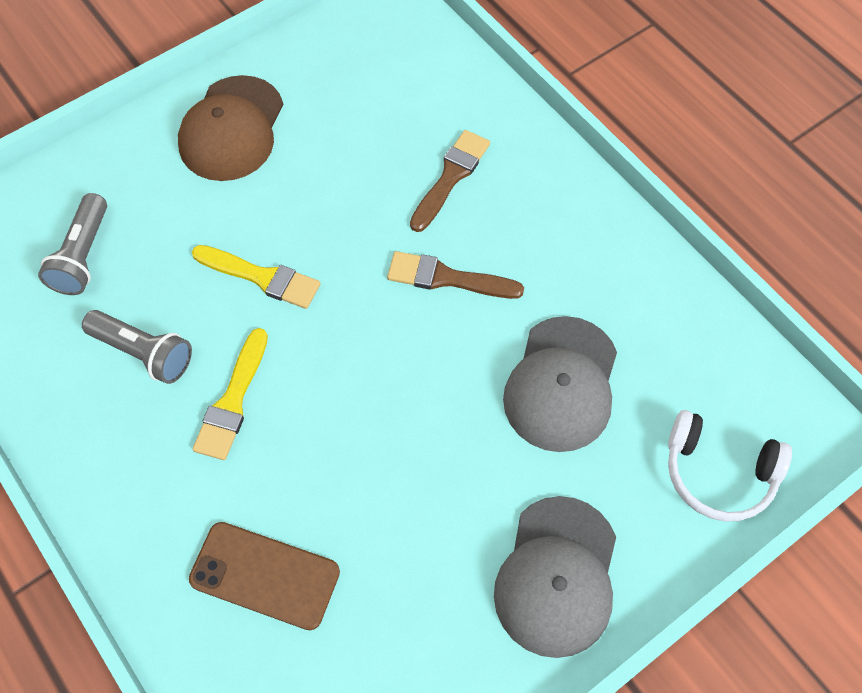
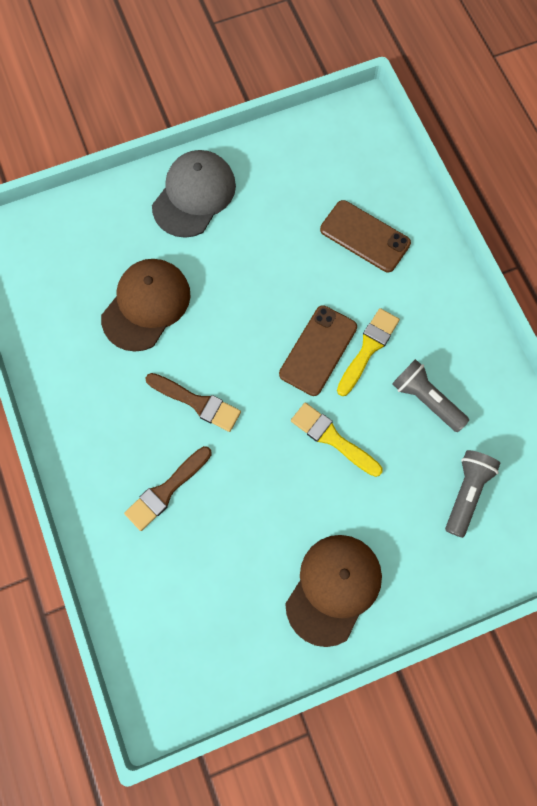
camera: 165 degrees left, 10 degrees up
(303, 381) = (318, 350): none -> brown phone
(561, 384) = (146, 305): grey cap -> brown cap
(718, 473) = (73, 227): white headphones -> none

